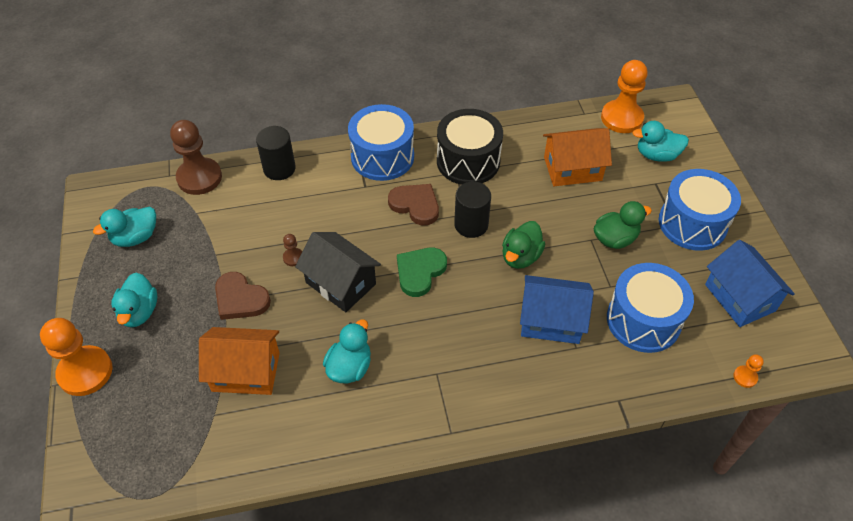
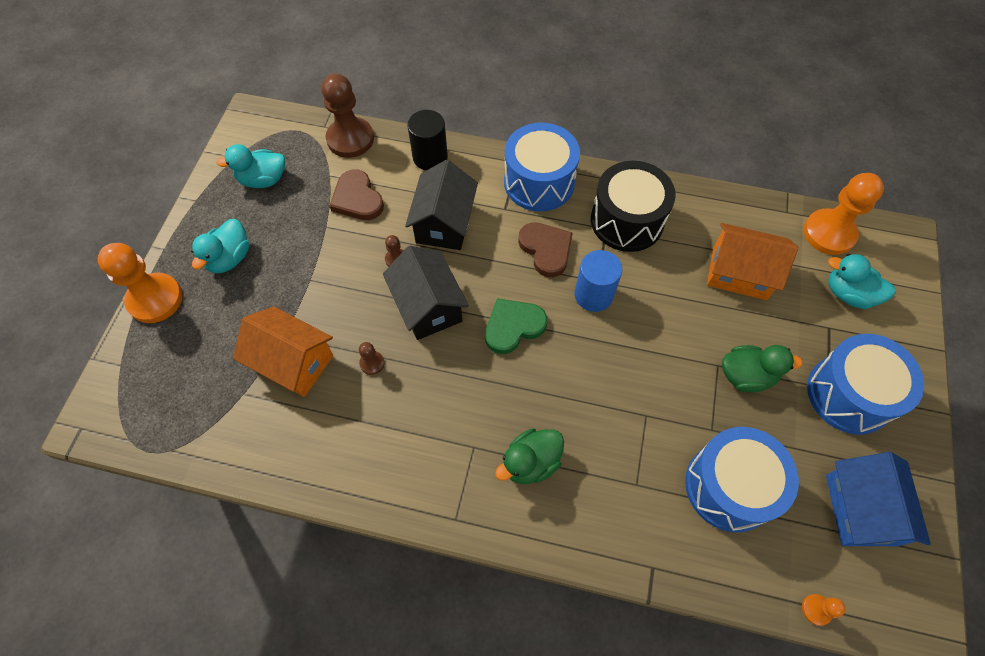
camera: 25 degrees right, 10 degrees up
(240, 299) = (325, 283): brown heart -> brown heart (357, 199)
(316, 345) = (372, 363): none -> brown pawn
(319, 215) = (444, 223): none -> black house
(349, 367) = (392, 401): turquoise duck -> none
(471, 225) = (593, 295): black cylinder -> blue cylinder
(520, 257) = (628, 353): green duck -> green duck (530, 463)
(551, 320) = (624, 441): blue house -> none

